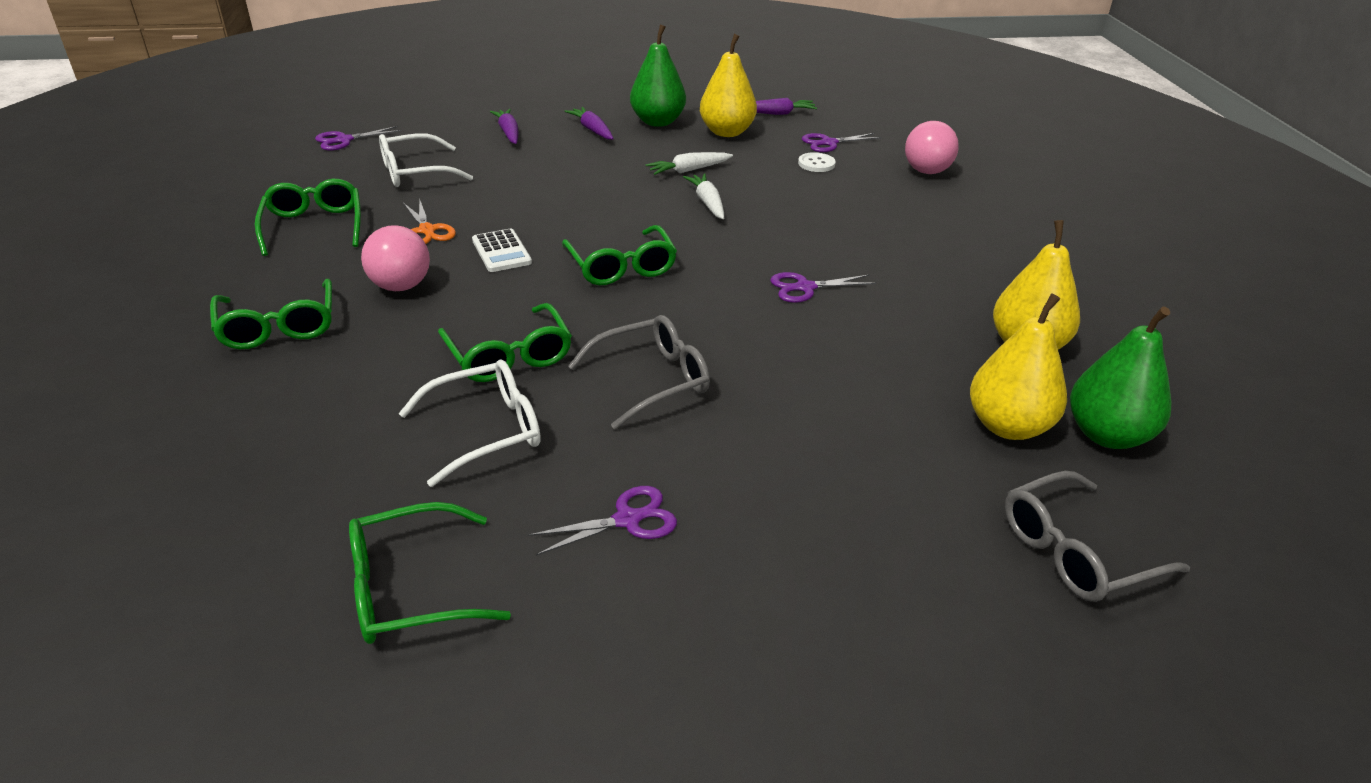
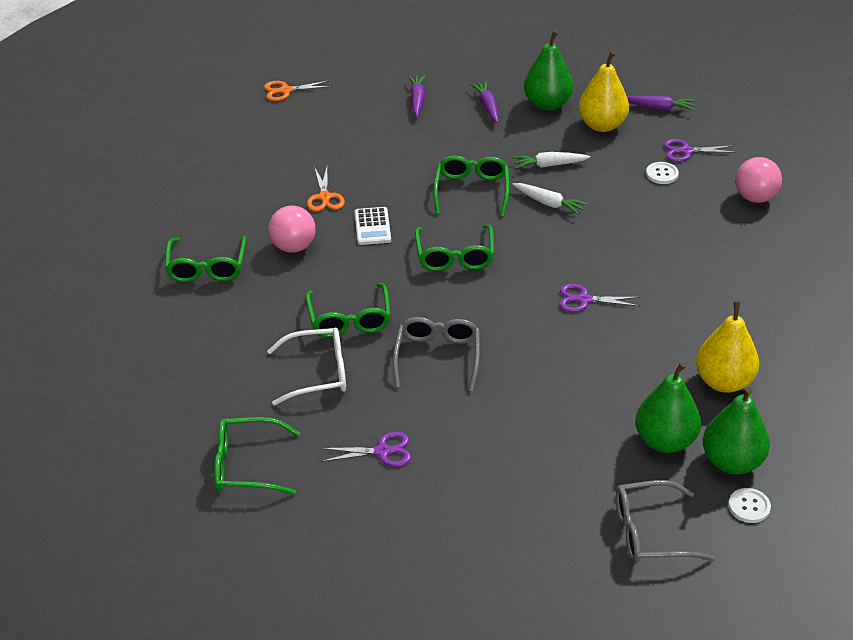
camera: 20 degrees right, 5 degrees up
(314, 226) = (246, 179): green glasses -> green glasses (472, 191)
(344, 140) = (286, 91): purple scissors -> orange scissors
(415, 172) = (331, 135): white glasses -> none
(652, 380) = (437, 357): grey glasses -> grey glasses turned 75 degrees counterclockwise
(707, 203) = (548, 203): white carrot -> white carrot turned 120 degrees clockwise
(1008, 426) = (665, 441): yellow pear -> green pear
(1171, 486) = (749, 506): none -> white button

